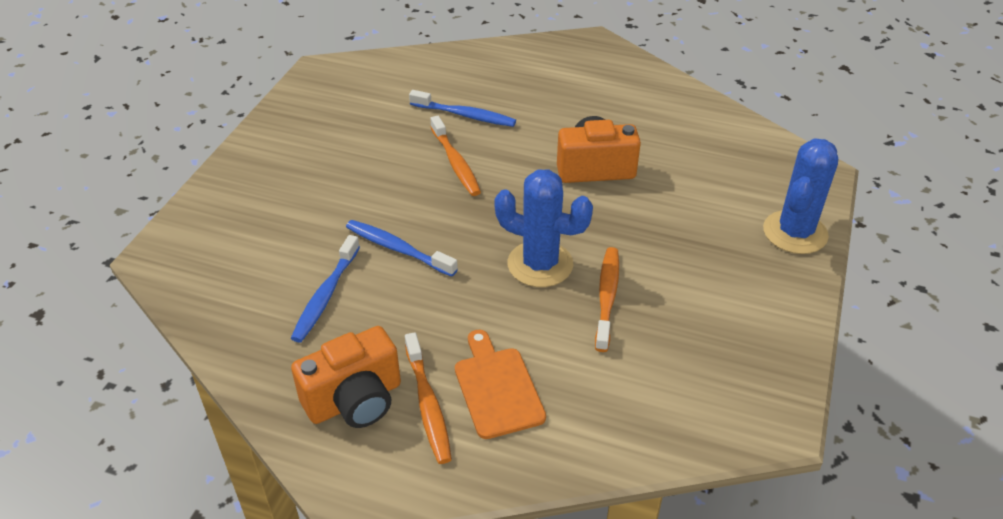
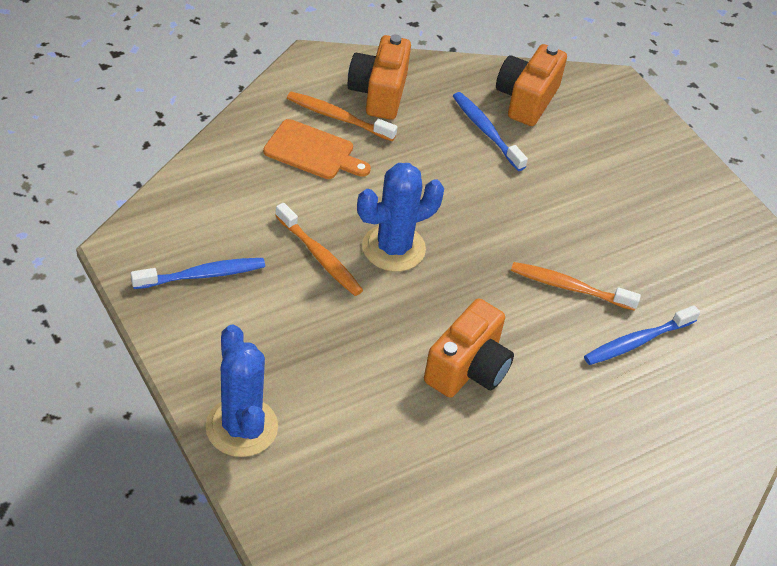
camera: 125 degrees right, 5 degrees up
(247, 296) = (526, 100): none -> orange camera
(398, 249) = (496, 190): blue toothbrush -> blue toothbrush (202, 275)

